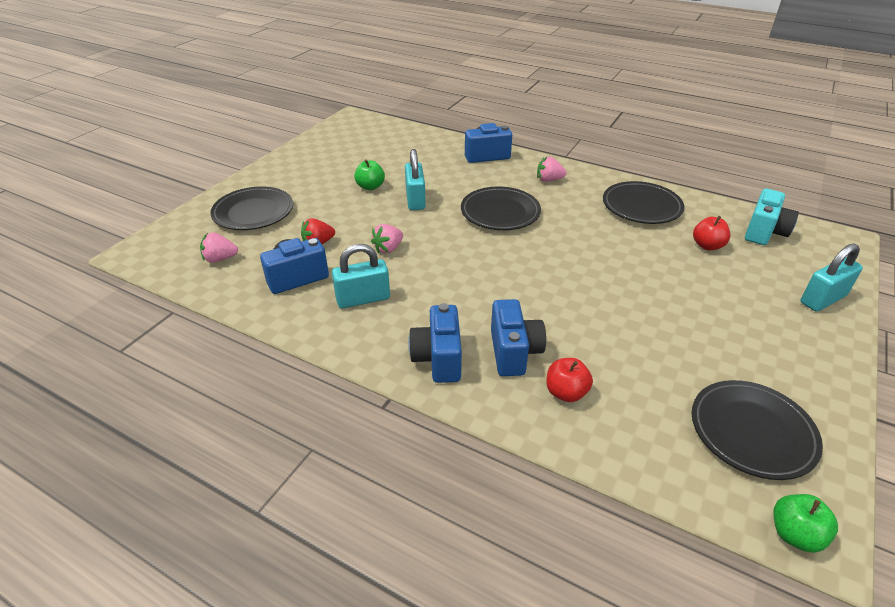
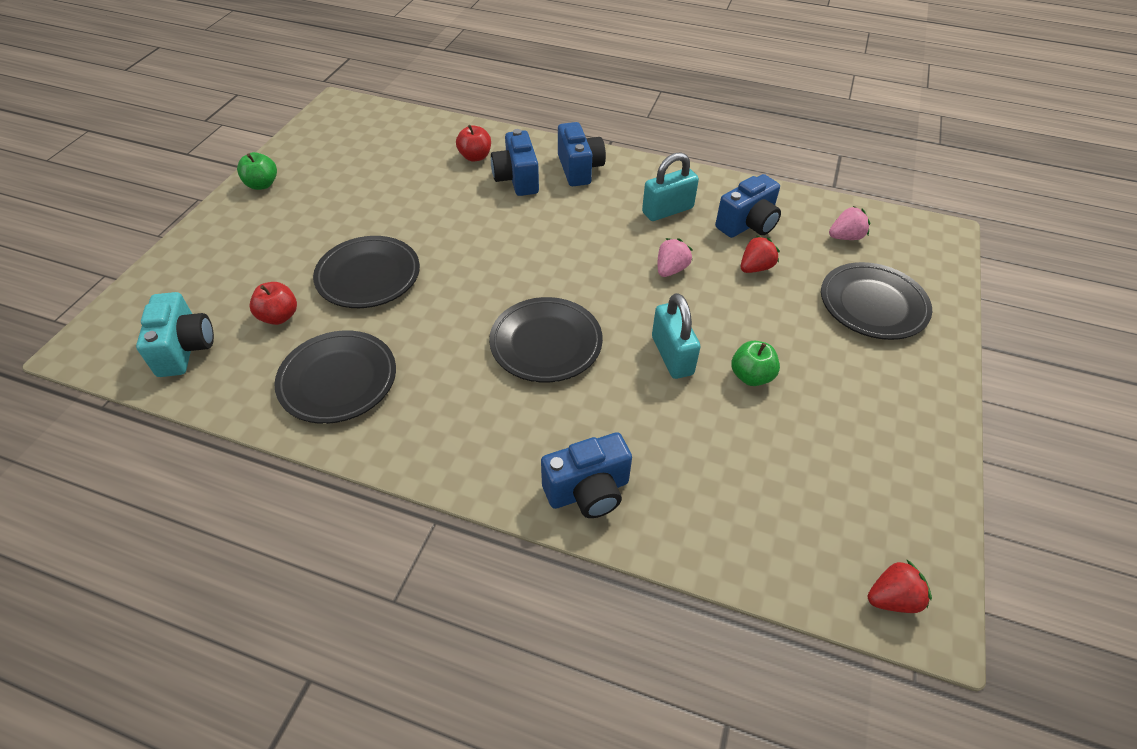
camera: 170 degrees right, 10 degrees up
(362, 121) = (892, 598): none -> red strawberry
(549, 180) = (472, 430): pink strawberry -> none
(751, 432) = (344, 146): black plate -> black plate (368, 276)
(764, 232) = (185, 349): turquoise camera -> turquoise camera turned 150 degrees clockwise
(795, 534) = (349, 105): green apple -> green apple (262, 184)
(823, 299) = (194, 257): turquoise padlock -> none

